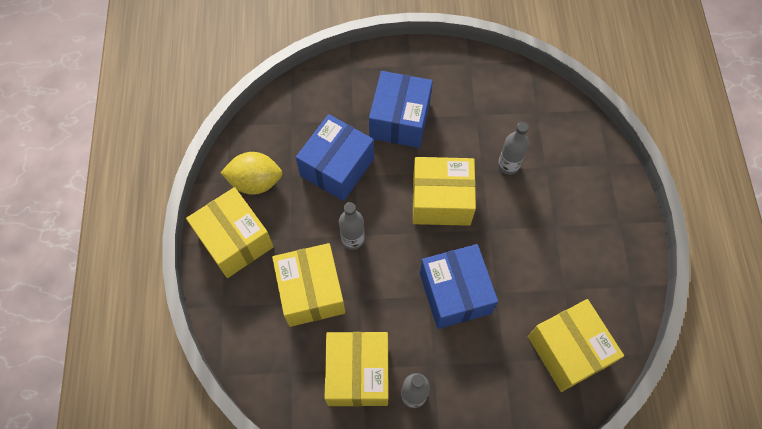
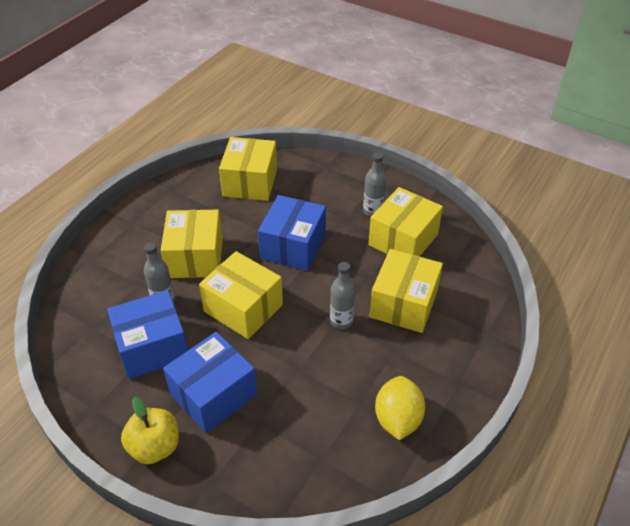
camera: 145 degrees left, 20 degrees down
(235, 240) = (448, 378): yellow box -> yellow box (195, 257)
(255, 182) = (397, 419): yellow lemon -> yellow lemon turned 60 degrees clockwise
(337, 167) = (309, 386): blue box -> blue box (152, 347)
(405, 66) = (155, 447): none -> yellow apple

